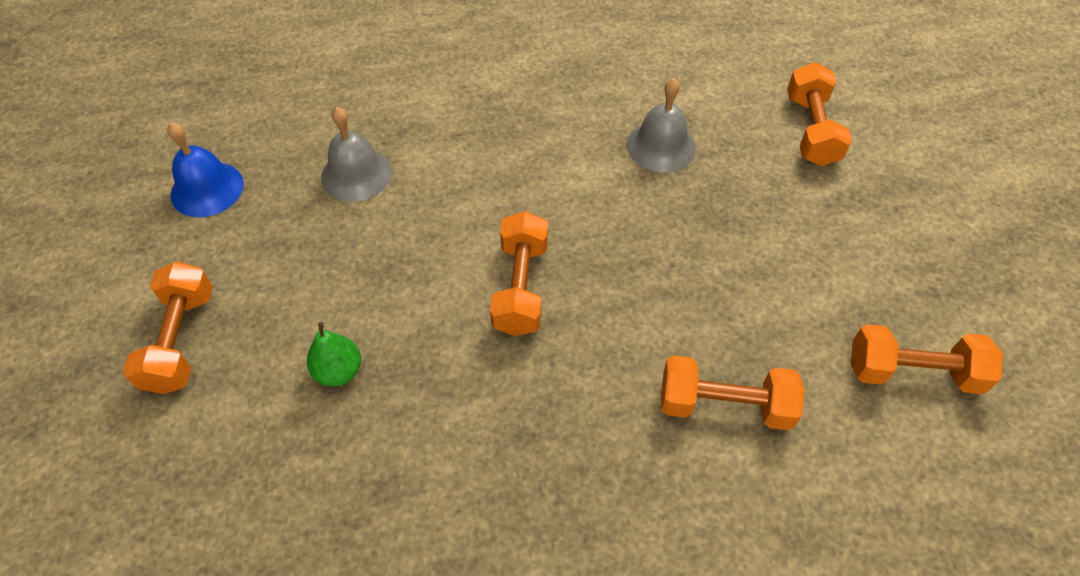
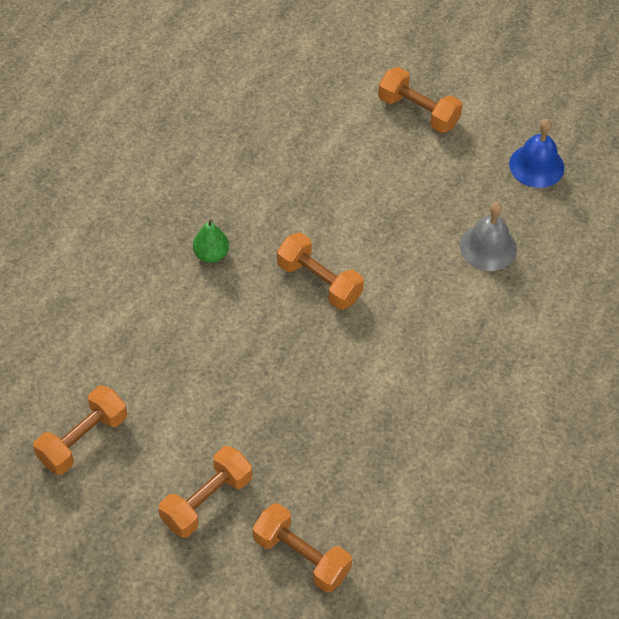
camera: 125 degrees right, 0 degrees up
(339, 371) = (336, 169): green pear -> green pear (211, 254)
(661, 146) = (369, 441): grey bell -> none
(724, 405) = (155, 328): orange dumbbell -> orange dumbbell (206, 500)

